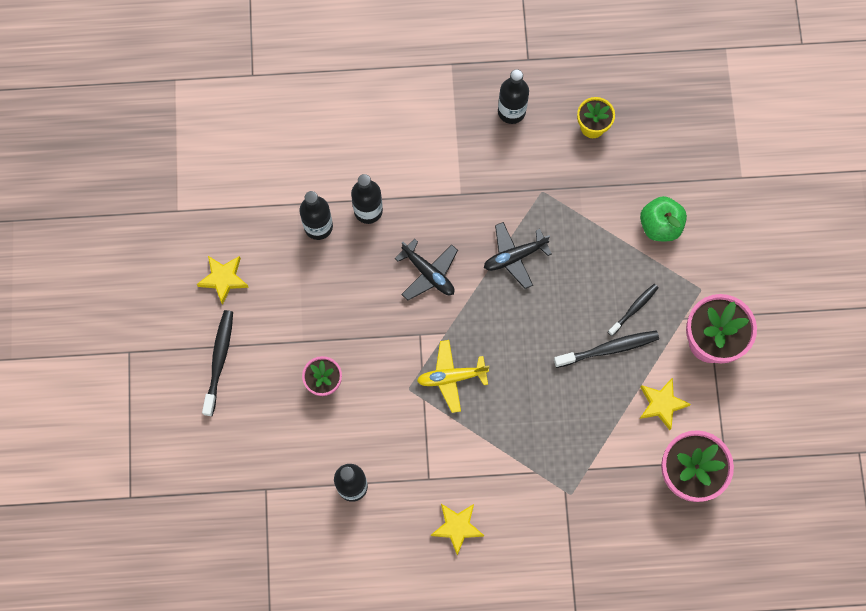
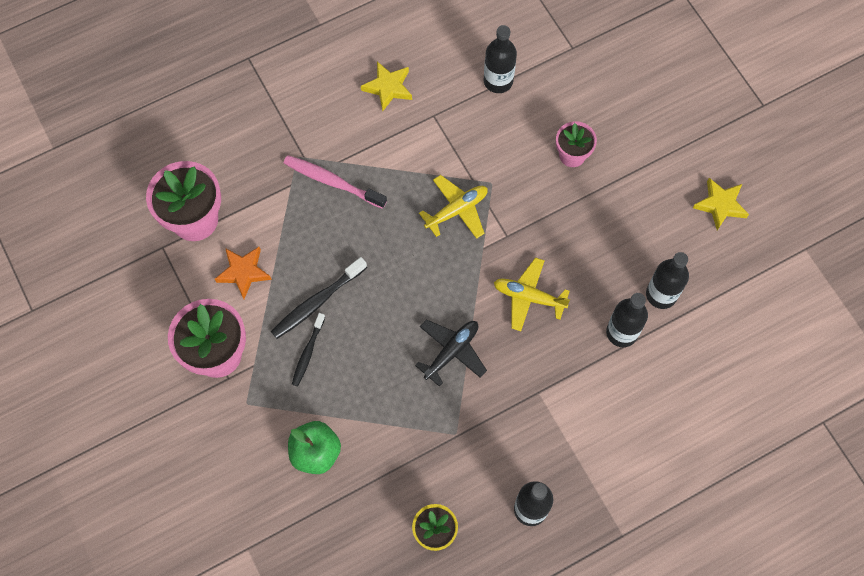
camera: 155 degrees right, 5 degrees down
(219, 361) = (678, 132): black toothbrush -> none
(428, 273) = (529, 297): black plane -> yellow plane
(549, 454) = (333, 182): none -> pink toothbrush
(662, 404) = (243, 272): yellow star -> orange star

